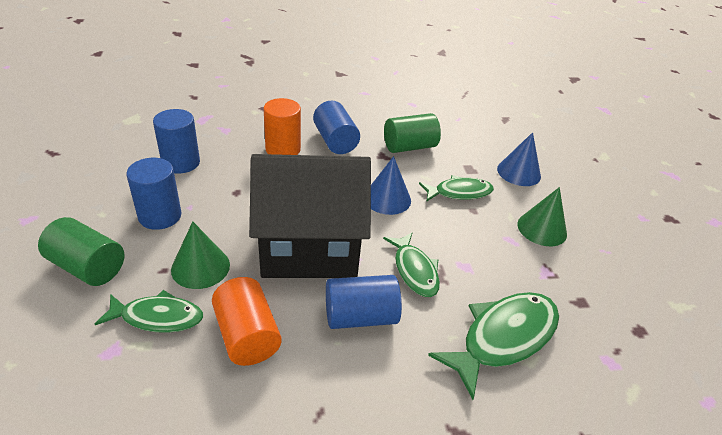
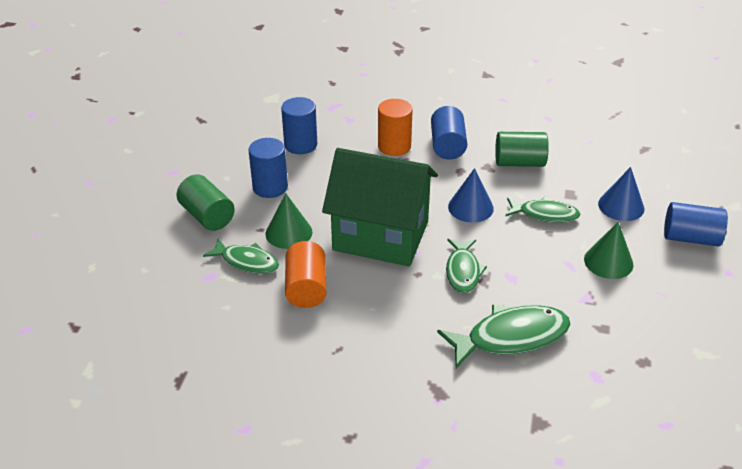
camera: 25 degrees right, 0 degrees up
(309, 248) = (380, 236): black house -> green house
(360, 316) = (399, 295): blue cylinder -> blue cylinder (690, 238)

